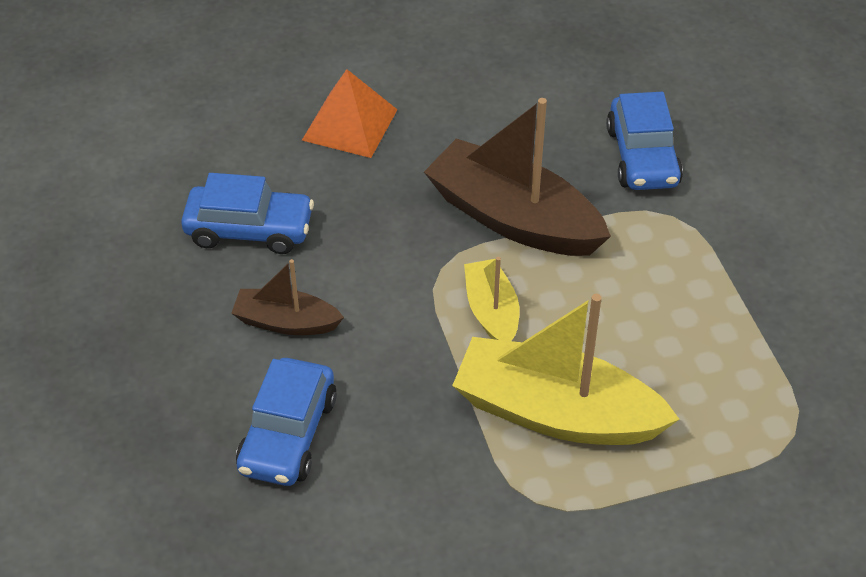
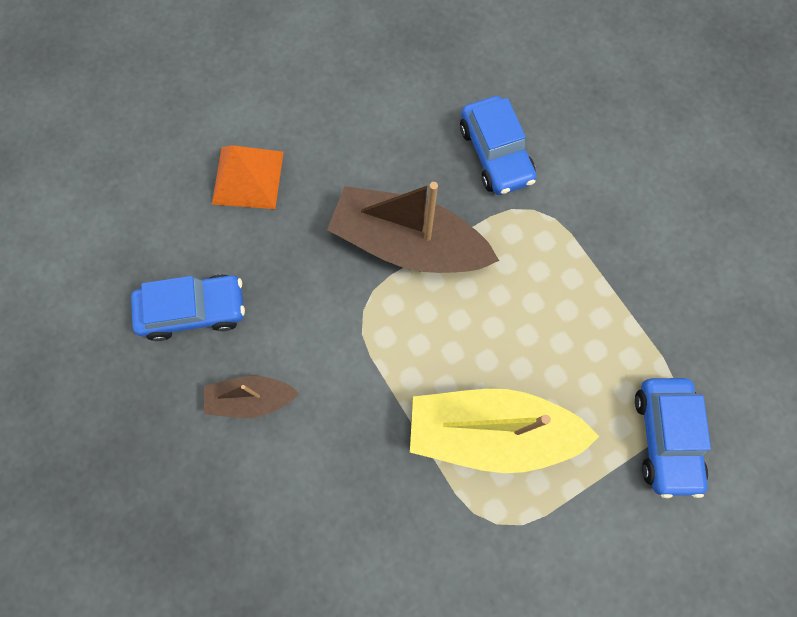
camera: 15 degrees left, 25 degrees up
(288, 434) = (284, 512): blue car -> blue car (665, 437)
(491, 312) = (415, 345): yellow boat -> none

